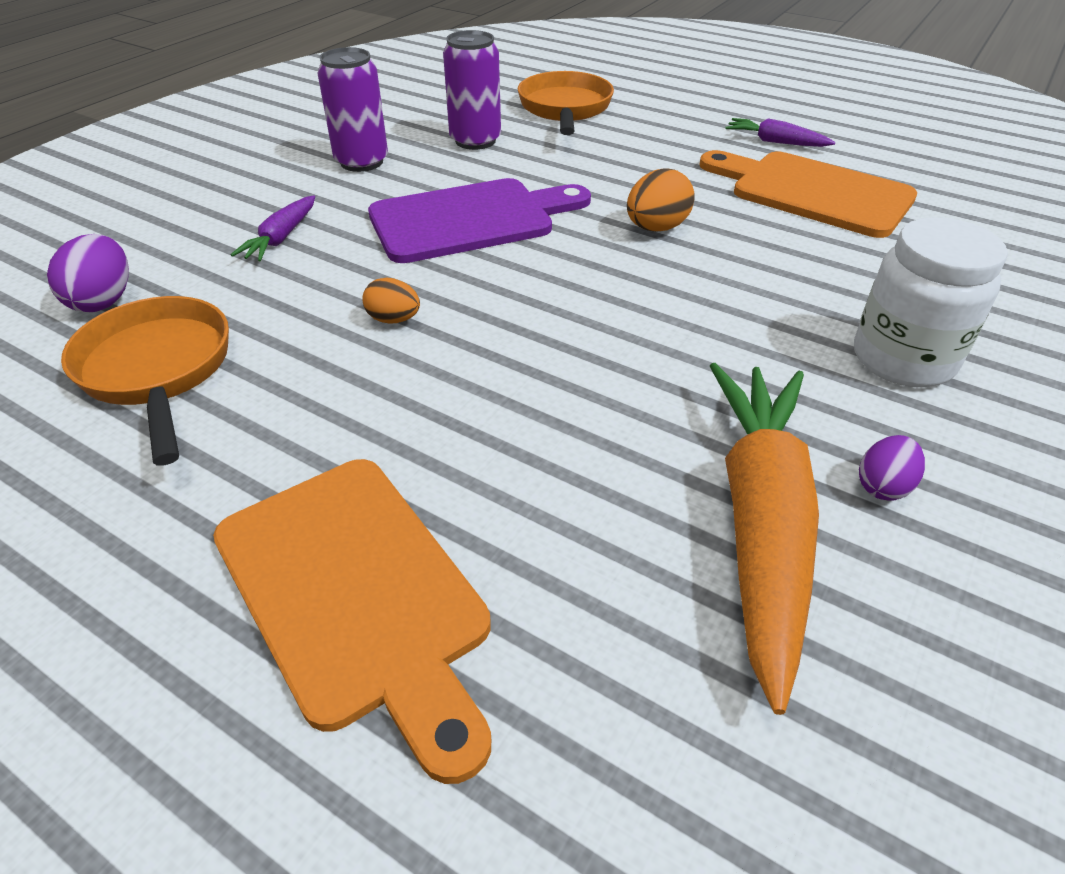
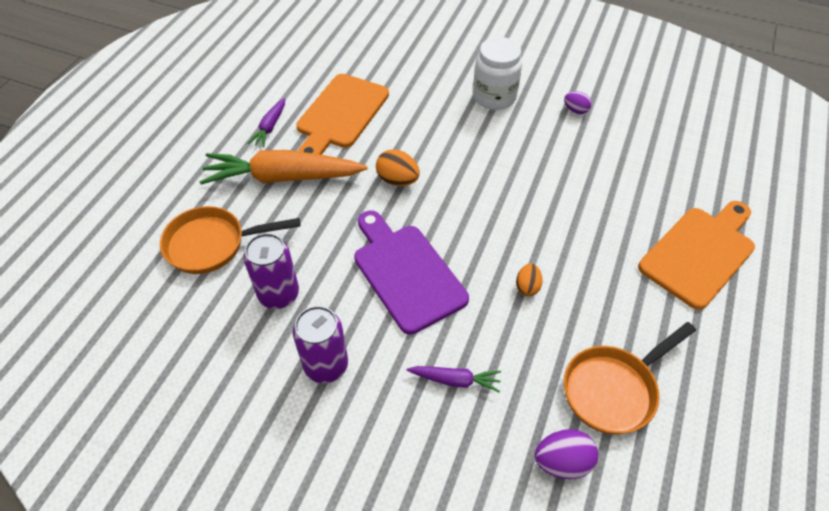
camera: 100 degrees left, 10 degrees up
(760, 523) = (609, 142): orange carrot -> orange carrot (283, 177)

